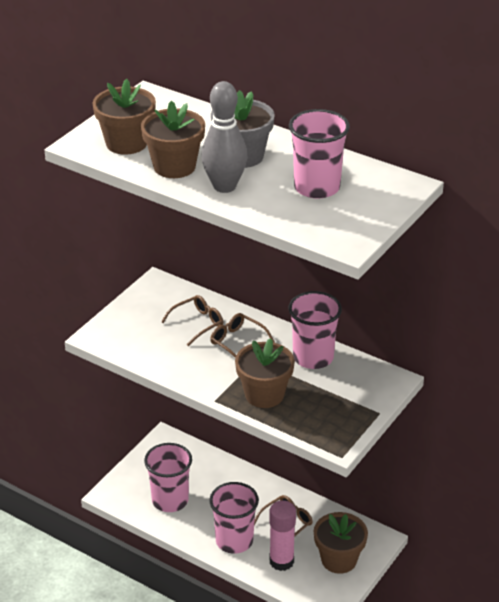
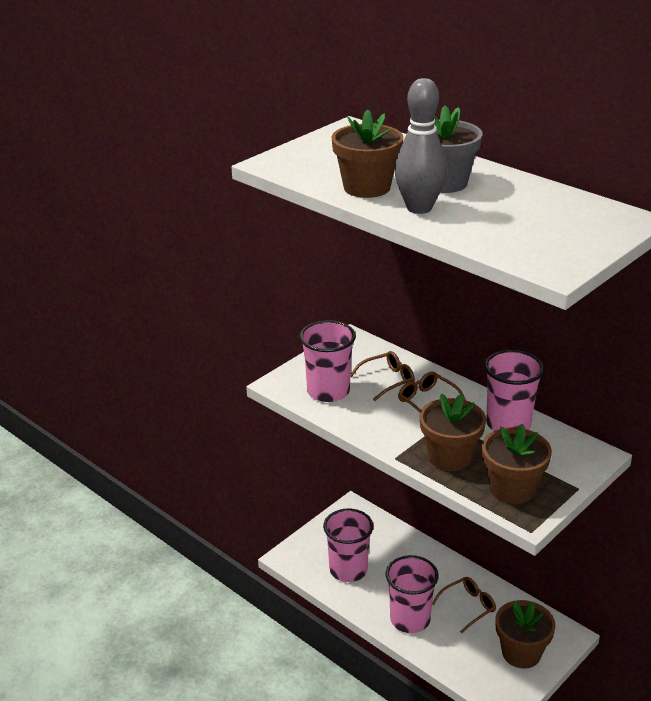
camera: 10 degrees right, 5 degrees down
(126, 143) = (319, 165): brown flower pot -> brown flower pot (512, 489)
(281, 561) = (458, 647): pink glue stick -> none
(317, 187) = (524, 215): pink cup -> pink cup (328, 391)

